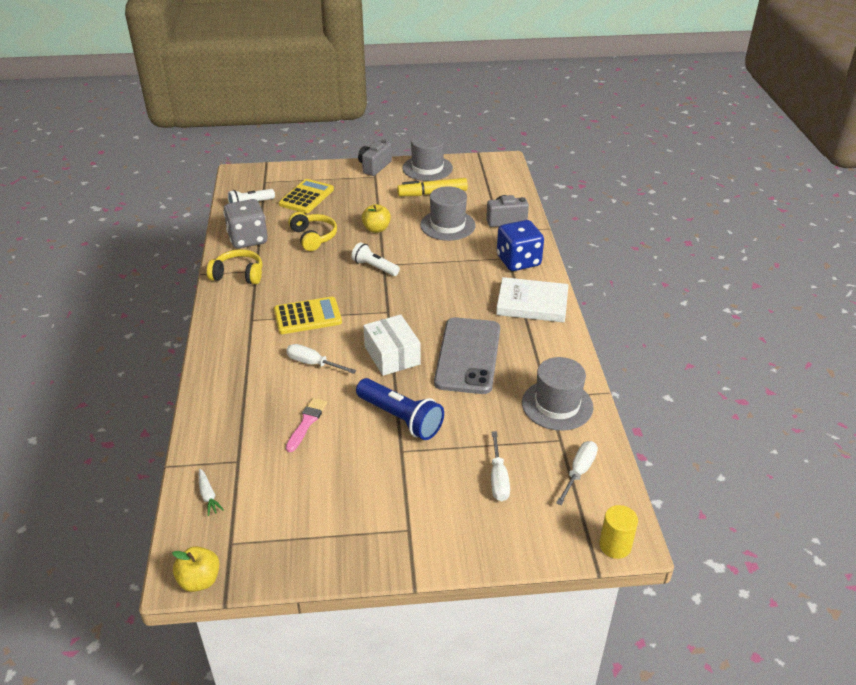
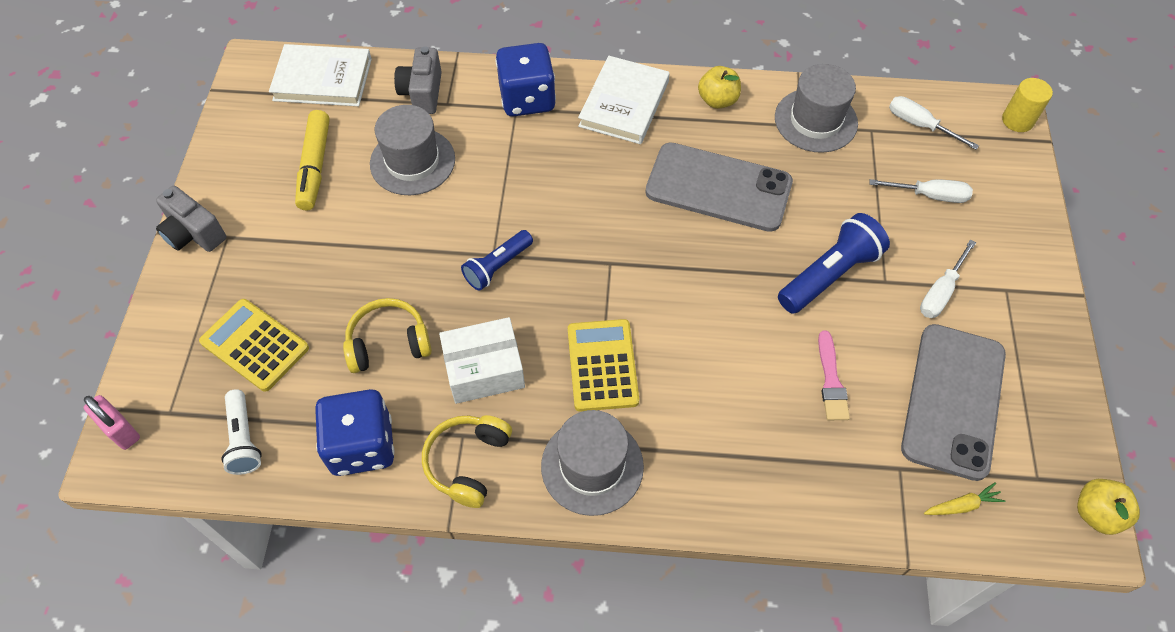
camera: 80 degrees left, 20 degrees up
(208, 496) = (962, 505): white carrot -> yellow carrot
(248, 239) = (362, 445): grey dice -> blue dice
(254, 171) = (121, 430): none -> pink padlock
(296, 492) = (953, 400): none -> grey phone
(306, 422) = (831, 381): pink brush -> pink brush turned 120 degrees counterclockwise
(313, 363) = (712, 365): white screwdriver -> white screwdriver (940, 292)
(374, 267) = (497, 267): white flashlight -> blue flashlight
(376, 229) = (393, 252): yellow apple -> yellow apple (717, 100)
(392, 355) = (707, 269): white box -> white box (484, 369)
(427, 168) = (233, 161): grey hat -> grey hat (592, 466)
(501, 184) = (323, 79): none -> white book

